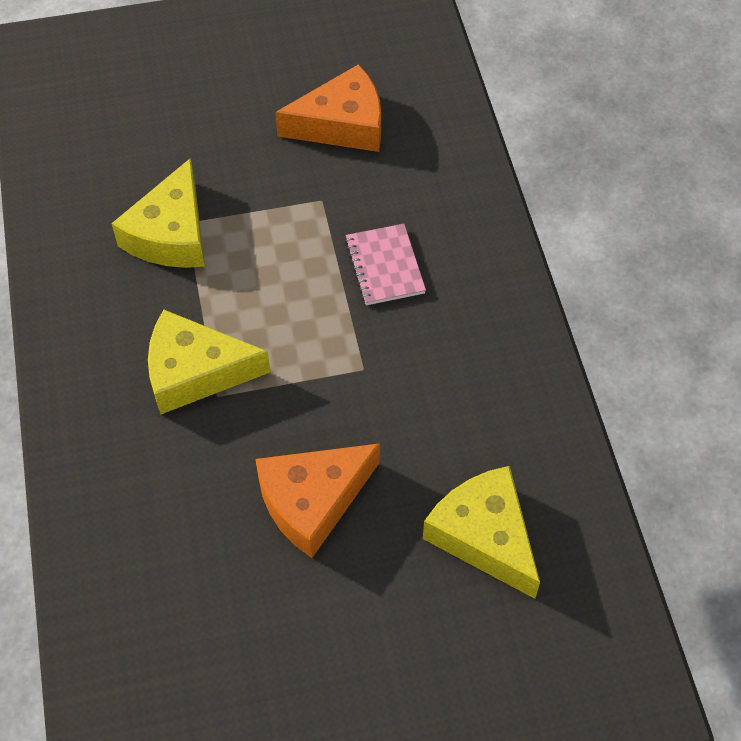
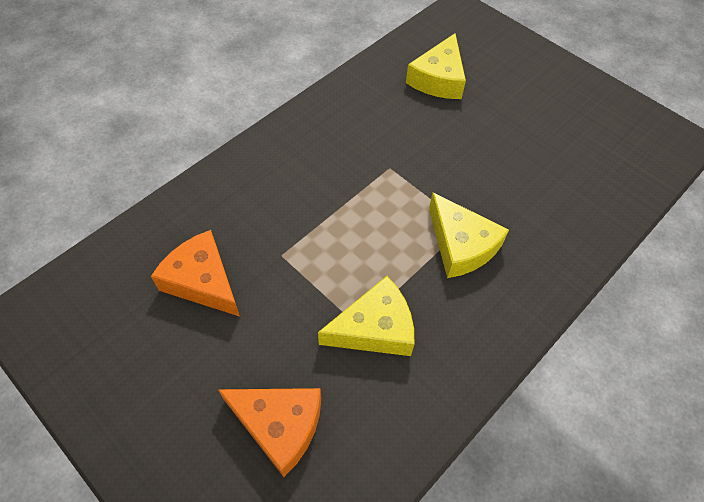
camera: 125 degrees left, 0 degrees up
(312, 501) = (483, 148): orange cheese -> orange cheese (279, 425)
(384, 266) = (311, 193): pink notebook -> none

